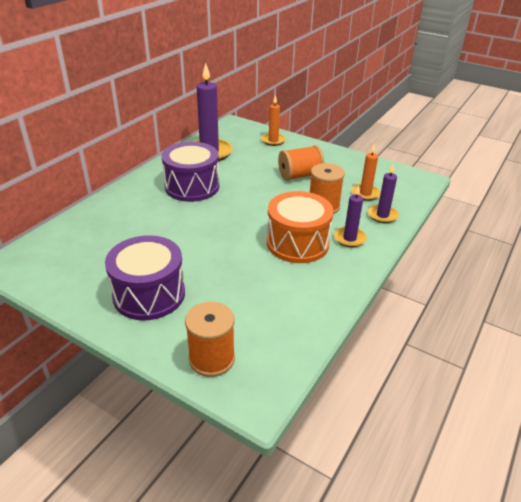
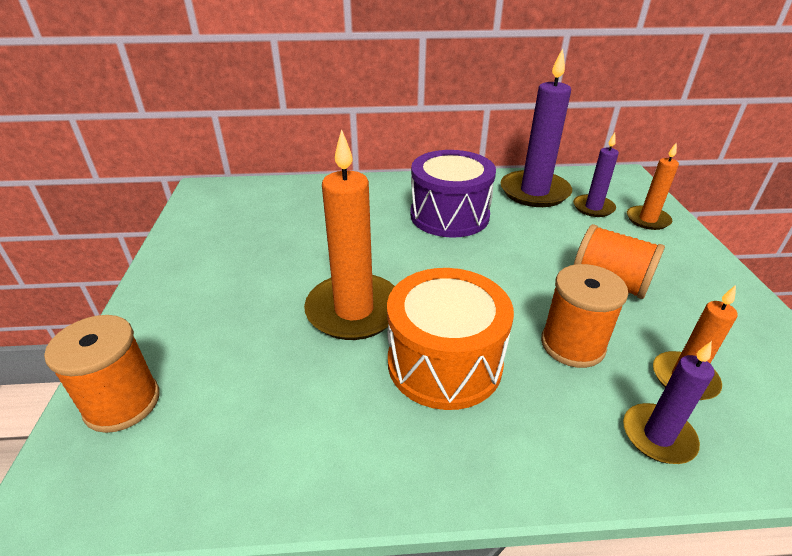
camera: 55 degrees right, 0 degrees up
(149, 294) = (217, 289): purple drum -> none
(231, 253) = (354, 310): none -> orange candle
(349, 238) = (530, 421): purple candle -> purple candle (593, 208)

